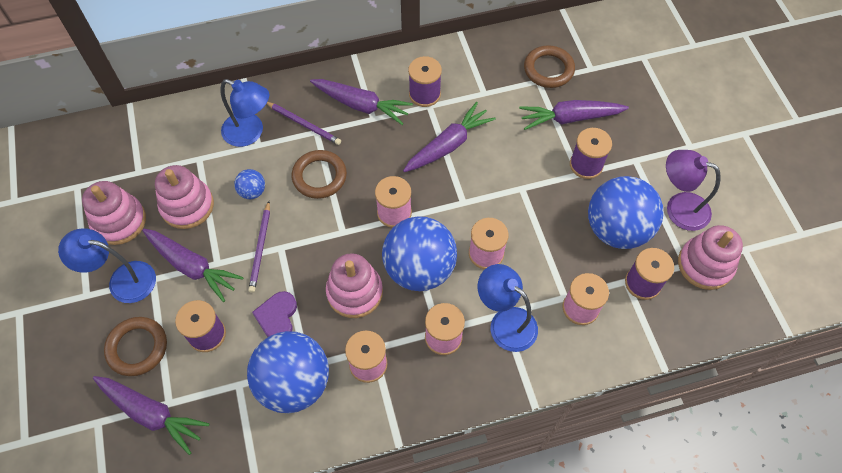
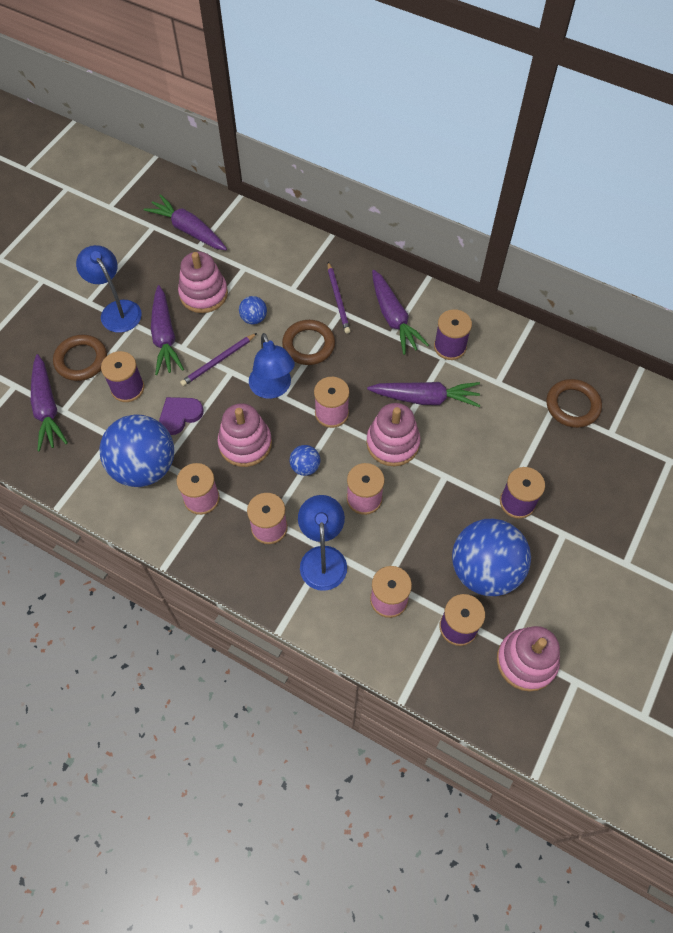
camera: 45 degrees right, 0 degrees up
(119, 221) = (153, 270): pink stacking toy -> pink stacking toy (392, 443)
(250, 133) = (296, 277): blue lamp -> blue lamp (273, 389)
(419, 269) = (305, 467): blue ball -> blue ball, size x0.43
(570, 118) = (546, 457): purple carrot -> purple carrot (188, 230)
(678, 207) = (557, 600): purple lamp -> none

